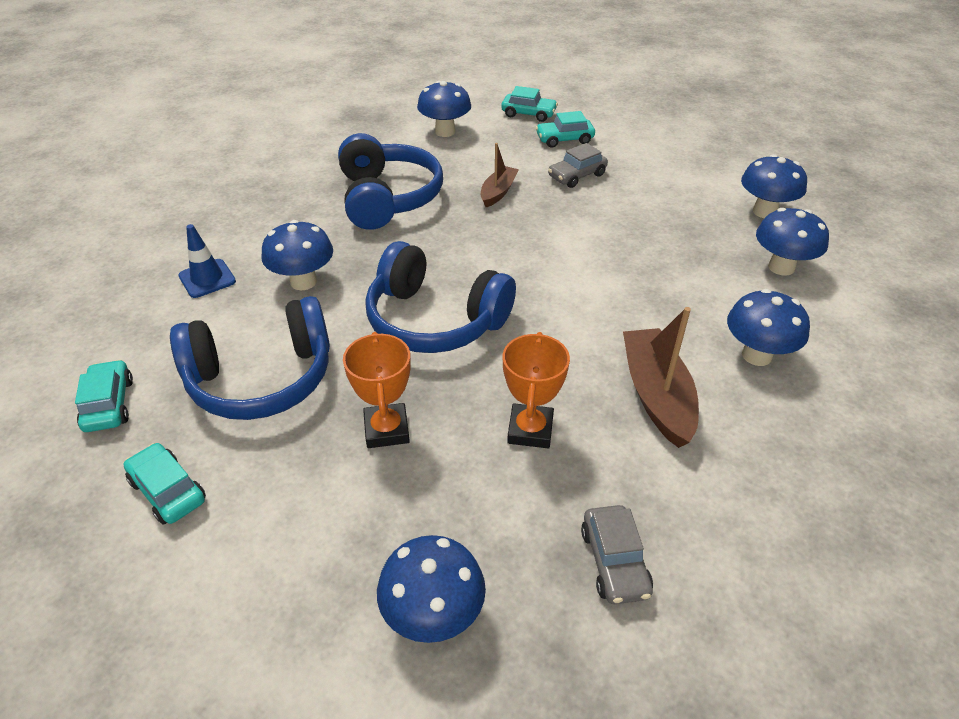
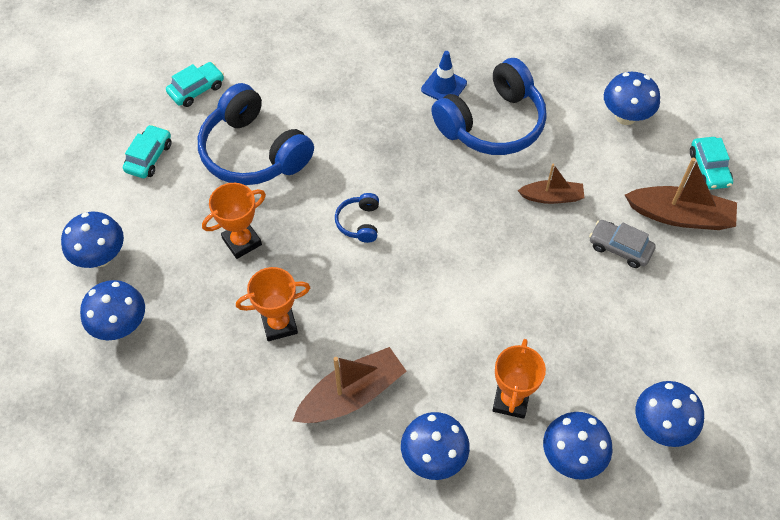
camera: 65 degrees right, 15 degrees up
(207, 279) = (330, 68): blue traffic cone -> blue traffic cone (444, 86)
(303, 282) = (357, 123): blue mushroom -> blue mushroom (100, 257)
(435, 320) = (359, 222): blue headphones -> blue headphones, size x0.44
(564, 139) = (680, 216): turquoise car -> brown boat
(614, 562) = (192, 409): grey car -> none
(708, 284) = (511, 400): none -> orange trophy

